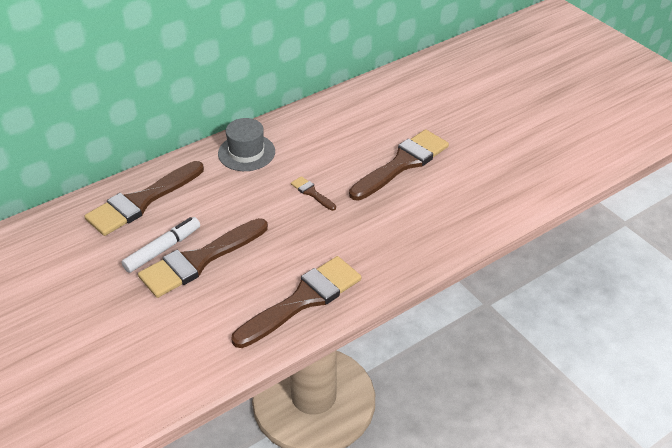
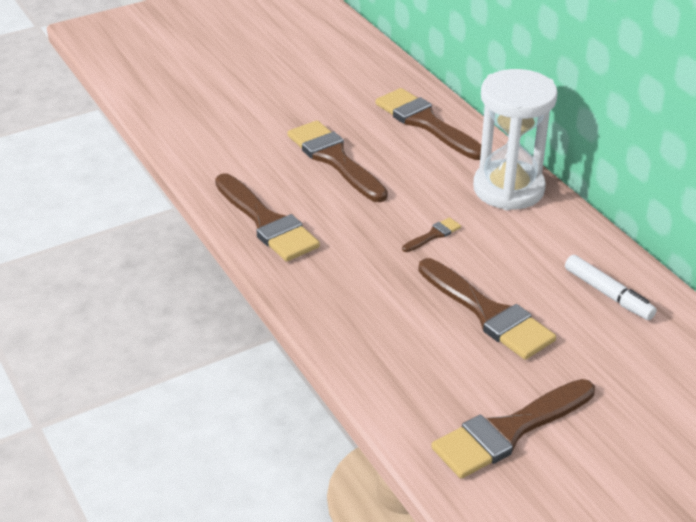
camera: 95 degrees right, 5 degrees down
(162, 249) = (353, 138): white marker -> white marker (608, 294)
(246, 152) = (508, 189): grey hat -> white hourglass
(516, 155) = (508, 431): none -> brown brush

